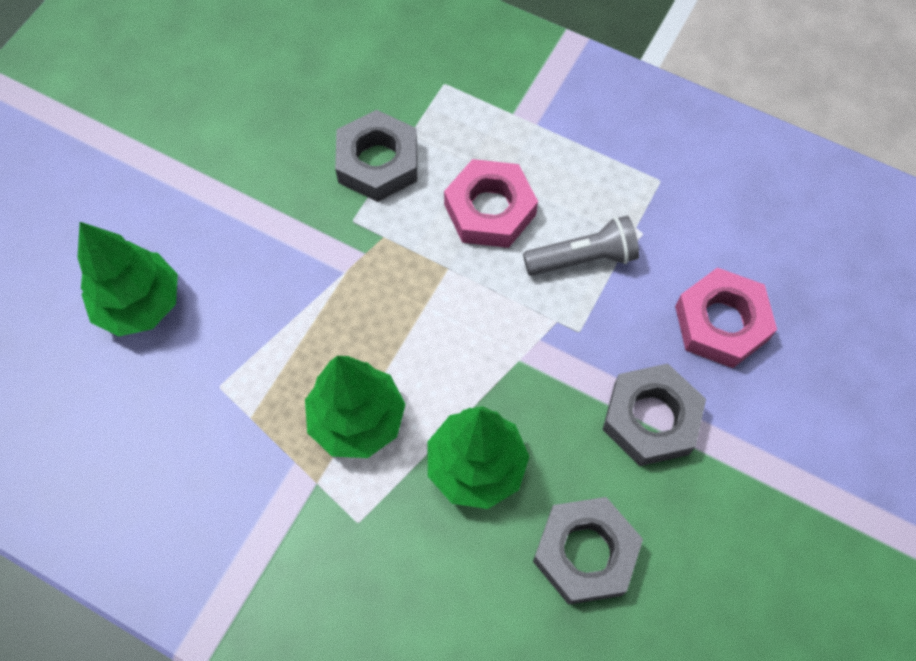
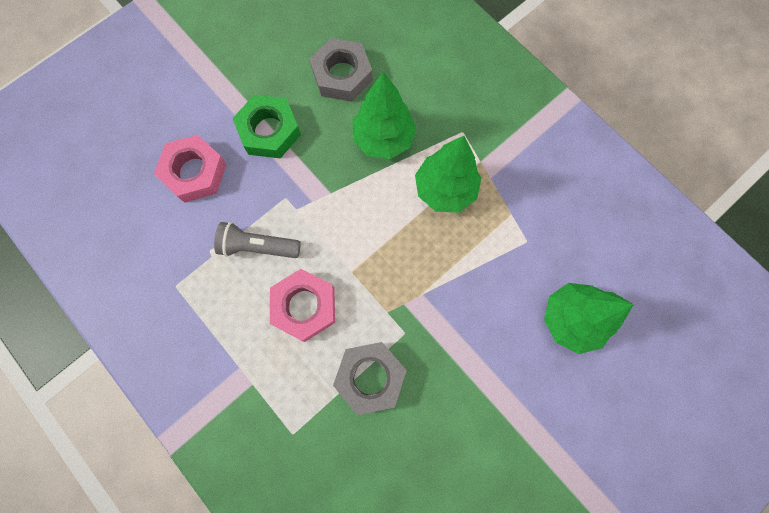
camera: 160 degrees left, 10 degrees up
(651, 419) = (269, 131): grey nut -> green nut

